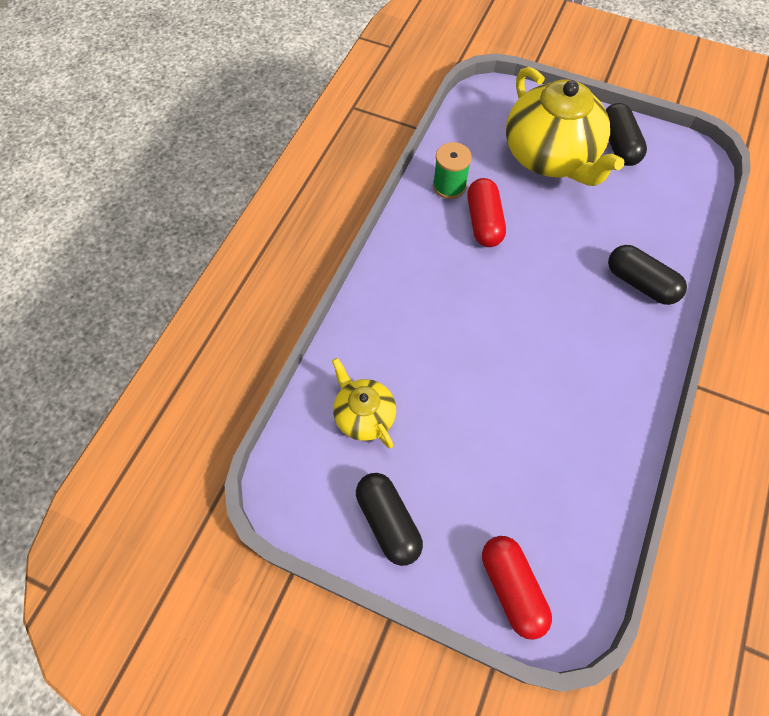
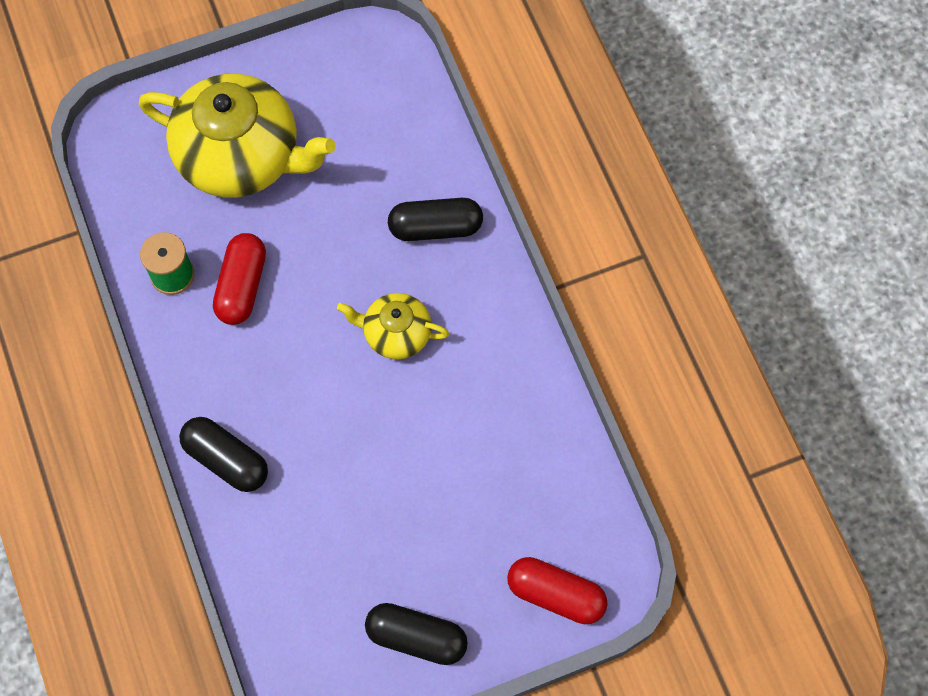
camera: 45 degrees left, 5 degrees up
(364, 415) = (311, 570): yellow teapot -> yellow teapot (396, 333)
(484, 222) = (242, 286): red capsule -> red capsule turned 60 degrees clockwise
(618, 145) = (294, 87): black capsule -> black capsule (226, 460)

